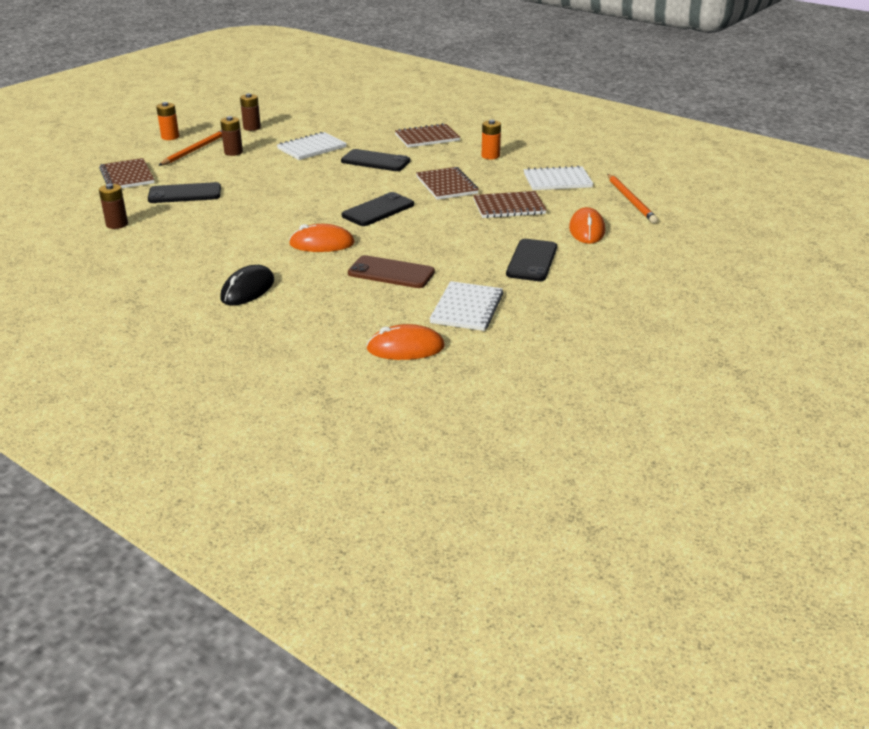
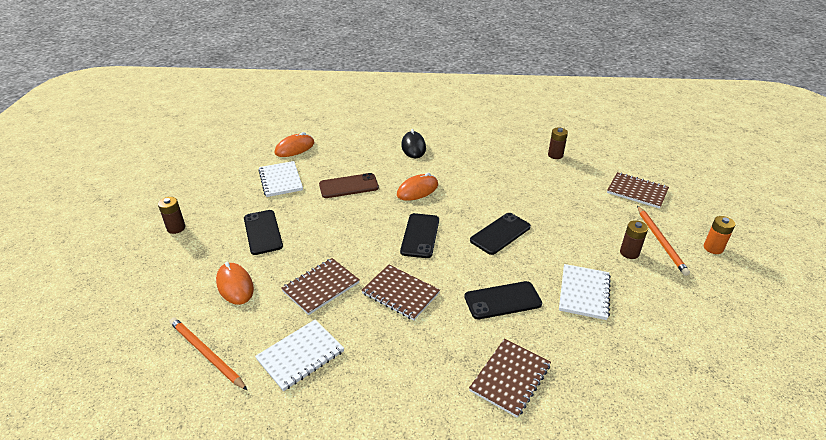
camera: 145 degrees right, 5 degrees up
(185, 194) = (569, 193): black phone -> black phone (500, 234)
(252, 128) = (688, 299): brown battery -> brown battery (176, 228)
(490, 156) = (405, 372): orange battery -> none

